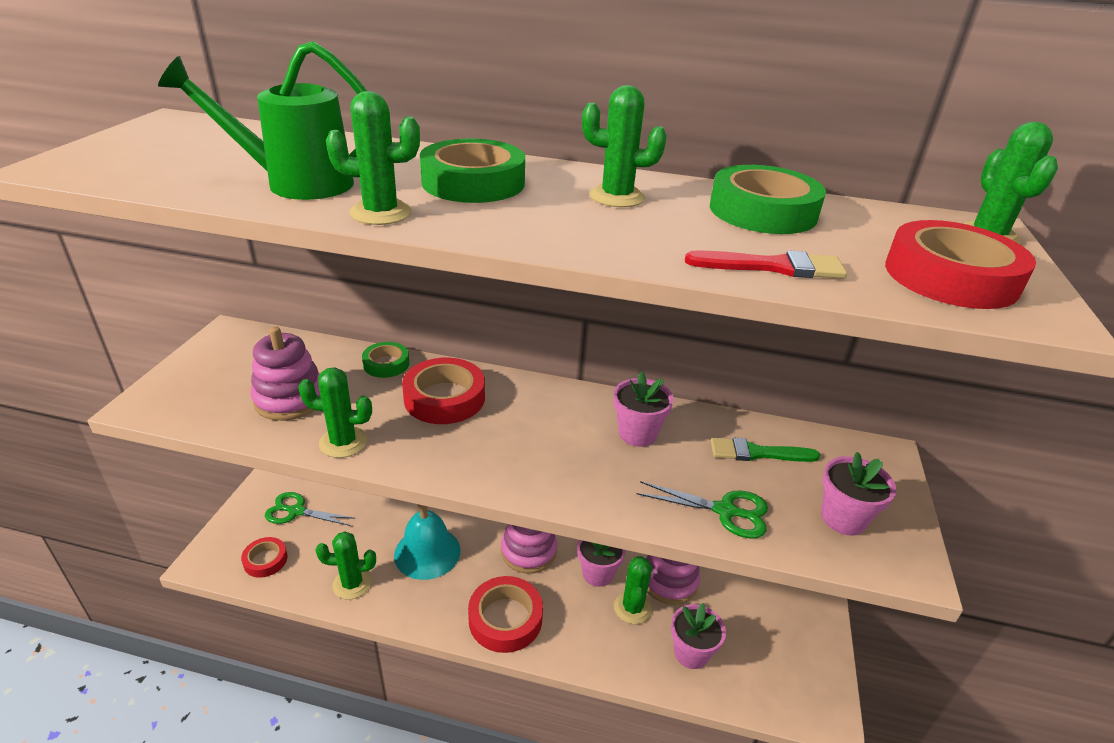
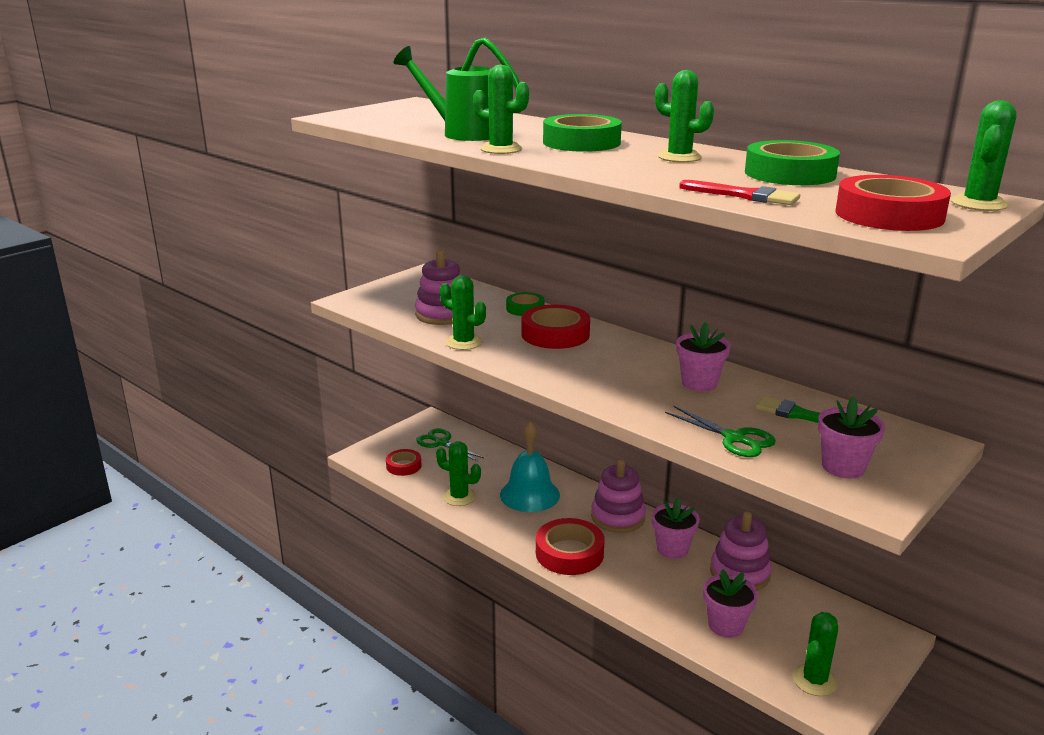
camera: 30 degrees right, 10 degrees down
(632, 608) = (690, 580): green cactus -> green cactus (814, 680)

